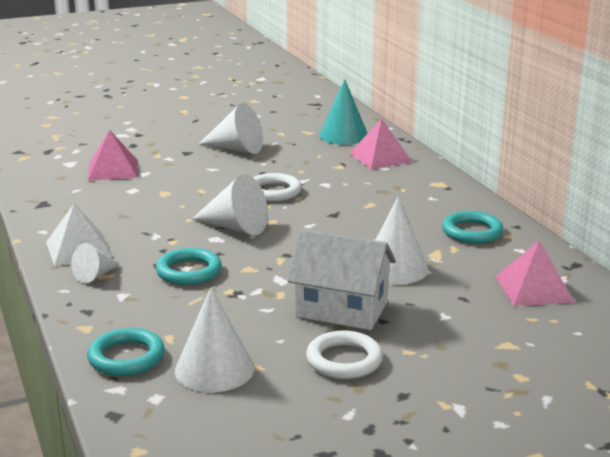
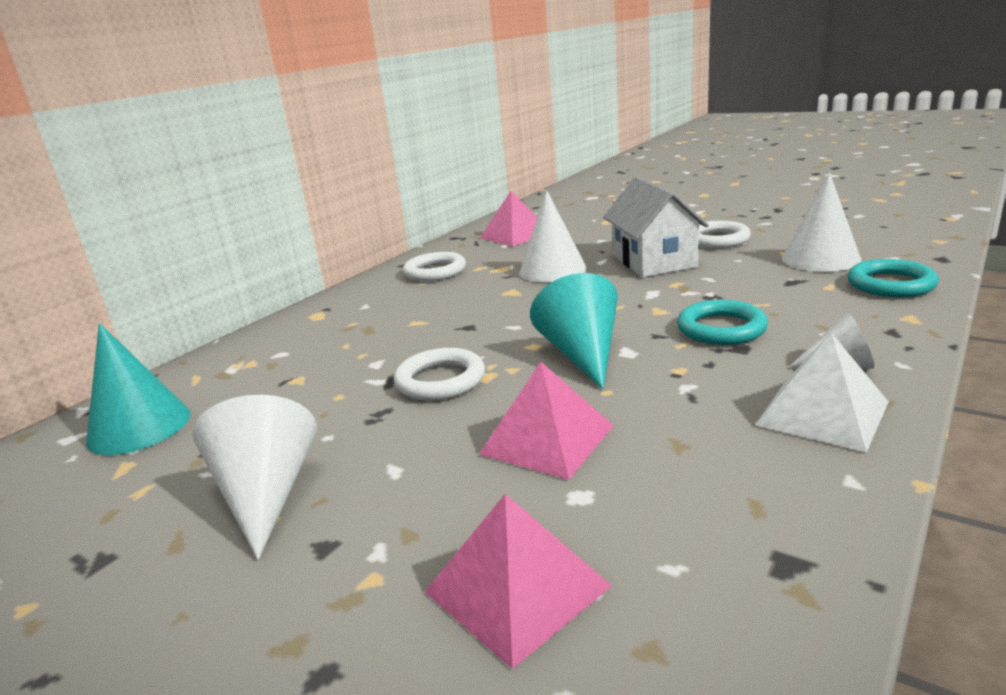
camera: 120 degrees left, 0 degrees up
(235, 227) = (582, 354): white cone -> turquoise cone
(380, 157) = (241, 368): pink pyramid -> pink pyramid (547, 439)
(472, 232) = (435, 271): turquoise ring -> white ring

